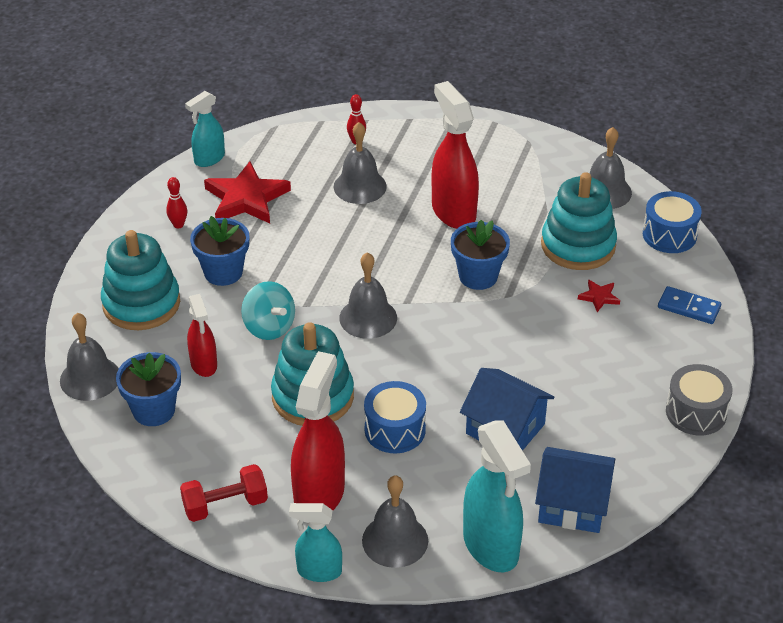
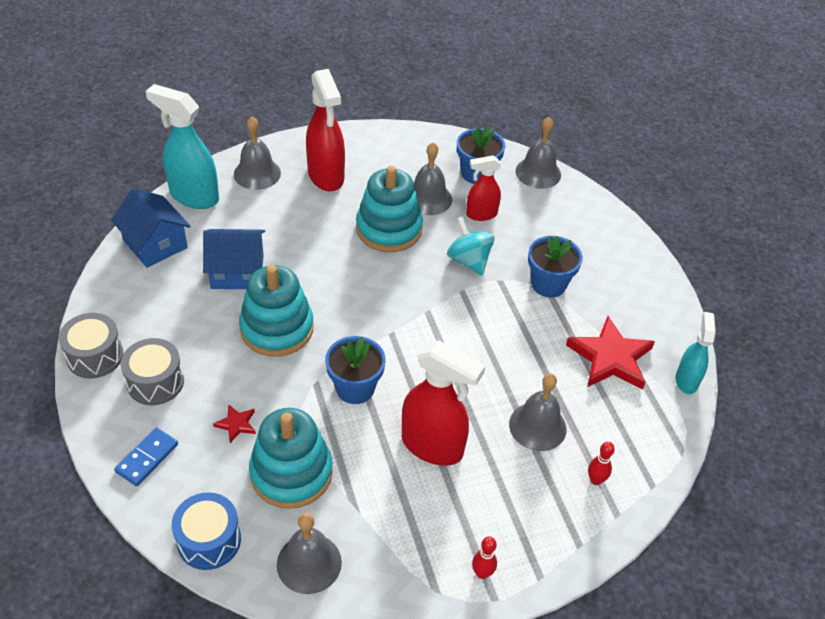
camera: 140 degrees right, 5 degrees up
(141, 303) = (571, 232): turquoise stacking toy -> turquoise stacking toy (277, 328)
(178, 225) = (628, 305): red bowling pin -> red bowling pin (482, 573)
(204, 365) = (481, 214): red spray bottle -> red spray bottle turned 45 degrees counterclockwise
(225, 505) = (375, 146): red dumbbell -> none
(269, 327) = (469, 260): turquoise spinning top -> turquoise spinning top turned 45 degrees clockwise
(318, 571) = (288, 140): turquoise spray bottle -> none
(368, 318) = (408, 304): grey bell -> grey bell (428, 198)
(395, 430) = (314, 234): blue drum -> none
(572, 505) = (155, 244): blue house -> blue house turned 75 degrees clockwise
(650, 362) = (155, 382): none -> grey drum
(689, 307) = (147, 458): blue domino -> blue domino turned 45 degrees counterclockwise

